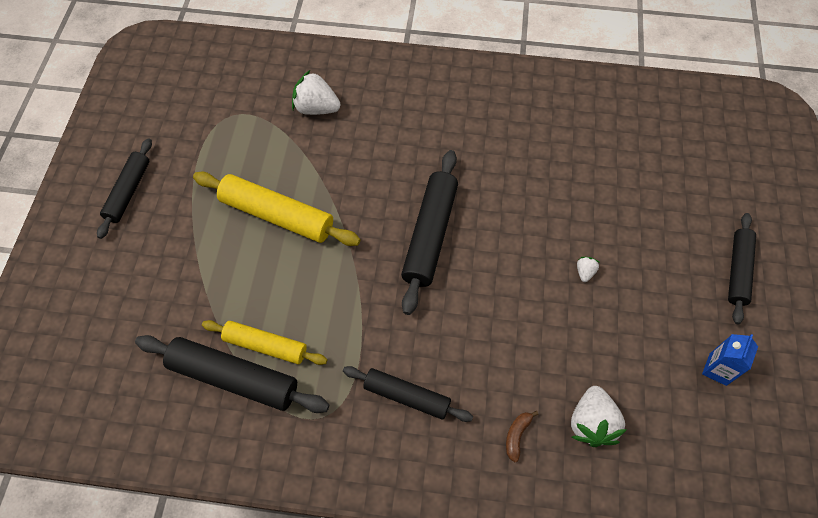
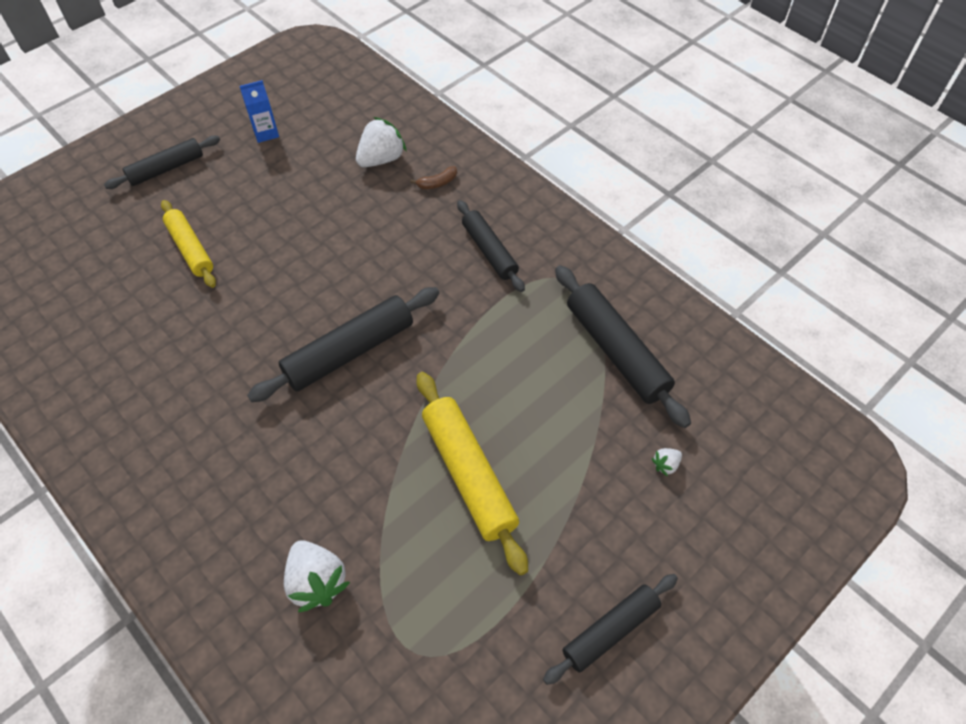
camera: 140 degrees left, 5 degrees down
(265, 346) = (571, 358): yellow rolling pin -> yellow rolling pin (191, 249)
(585, 272) = (267, 239): white strawberry -> white strawberry (665, 465)

